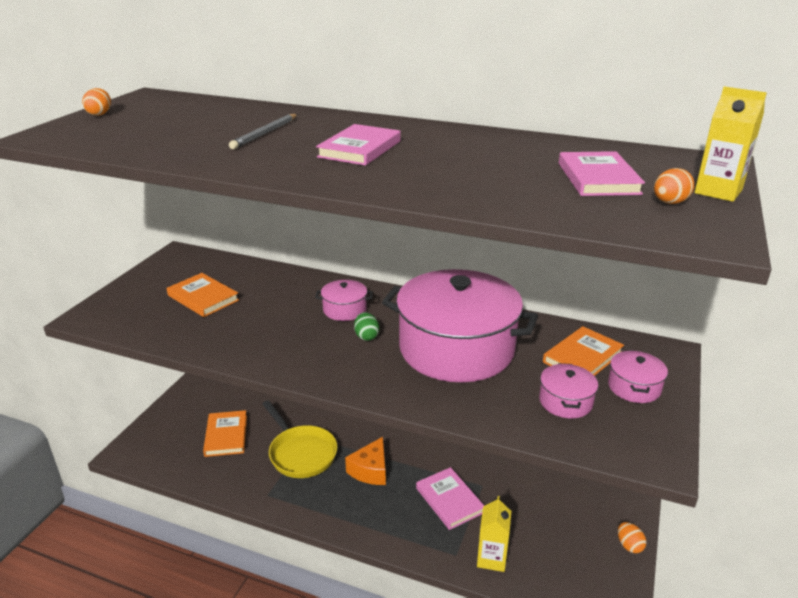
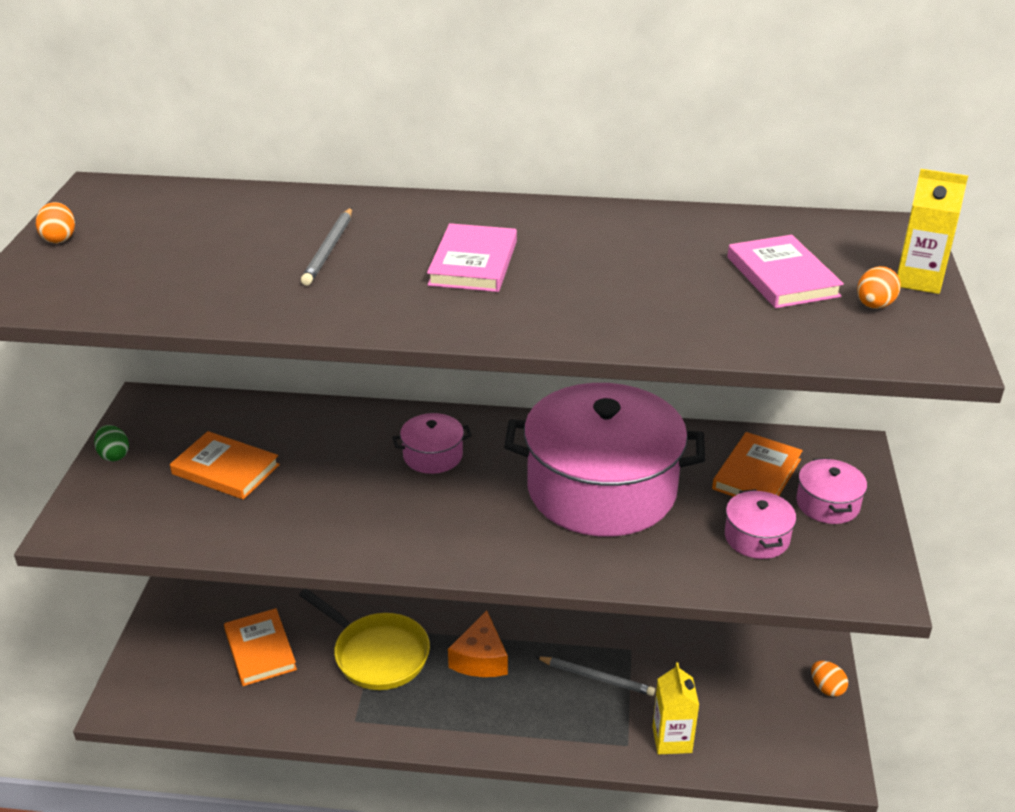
camera: 15 degrees left, 5 degrees up
(366, 336) = (480, 490): green egg -> green egg (114, 455)
(449, 500) = (596, 677): pink book -> grey pencil

